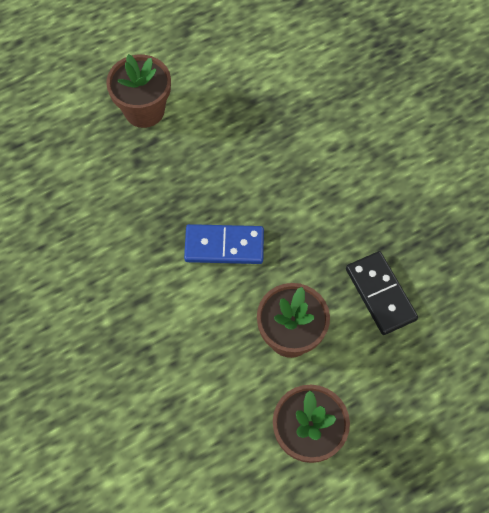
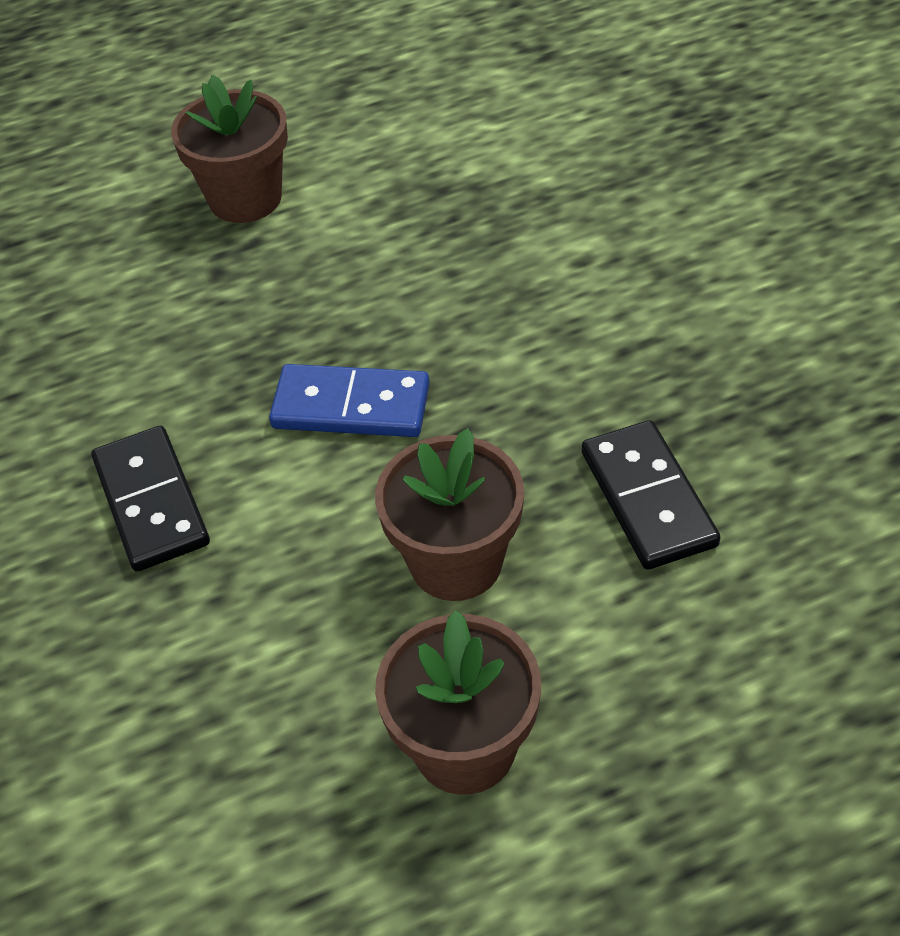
camera: 10 degrees right, 15 degrees down
(130, 309) = (151, 502): none -> black domino

